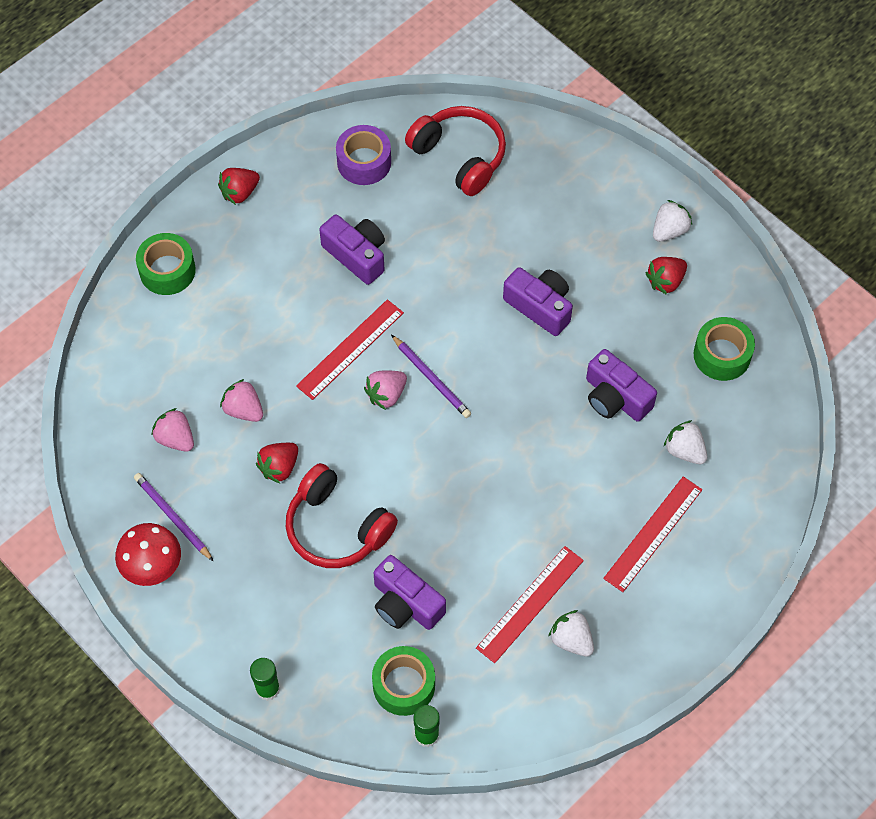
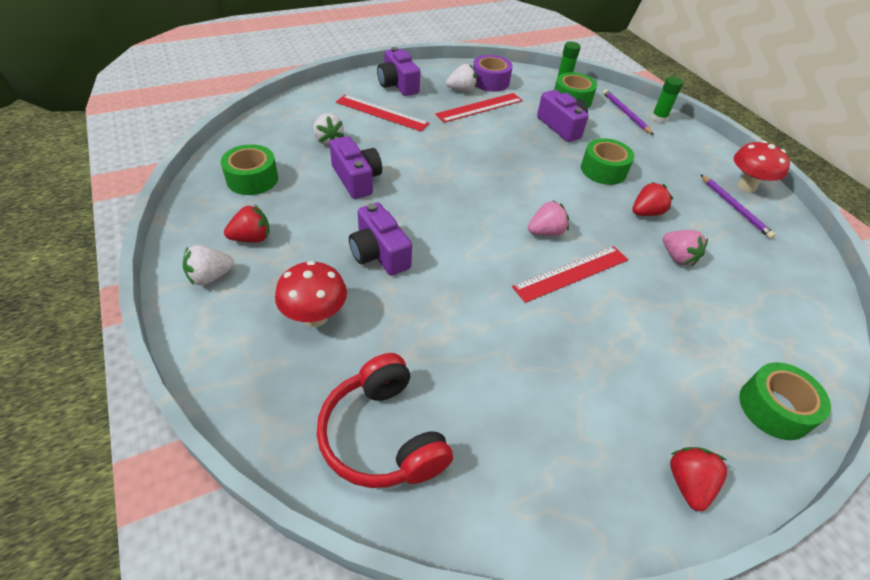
camera: 165 degrees left, 15 degrees down
(175, 438) = (740, 254): pink strawberry -> none
(239, 193) = (688, 483): red strawberry -> red strawberry turned 60 degrees counterclockwise
(336, 527) = (603, 170): red headphones -> green tape
(356, 255) = (547, 355): purple camera -> purple camera (398, 85)
(364, 162) = (511, 471): purple tape -> purple tape (490, 81)
(431, 378) = (502, 232): purple pencil -> purple pencil (625, 113)
(558, 225) = (315, 317): none -> red mushroom
(571, 640) = (461, 90): white strawberry -> white strawberry turned 75 degrees counterclockwise
(653, 533) = (381, 113): red ruler -> red ruler turned 60 degrees clockwise

